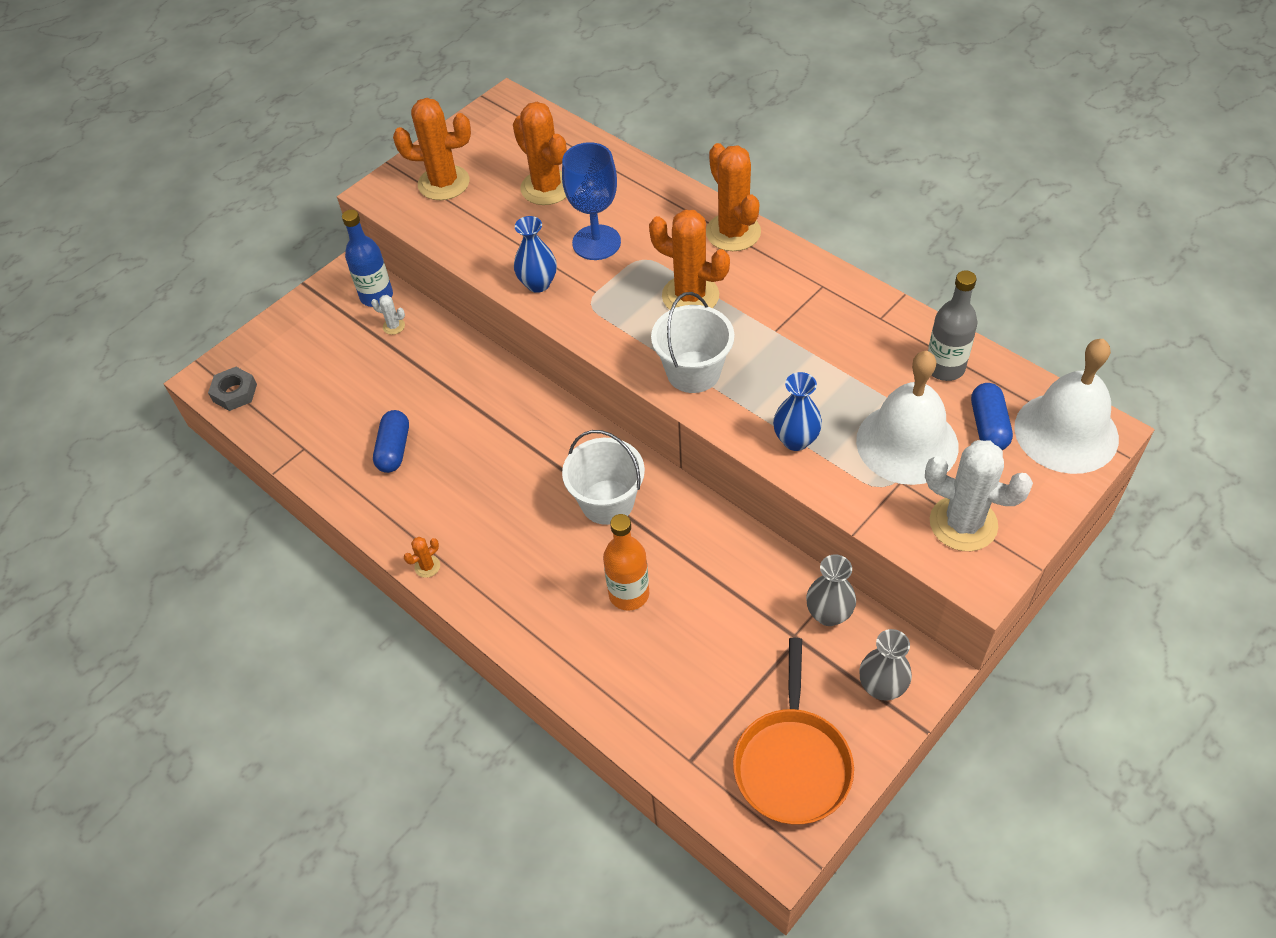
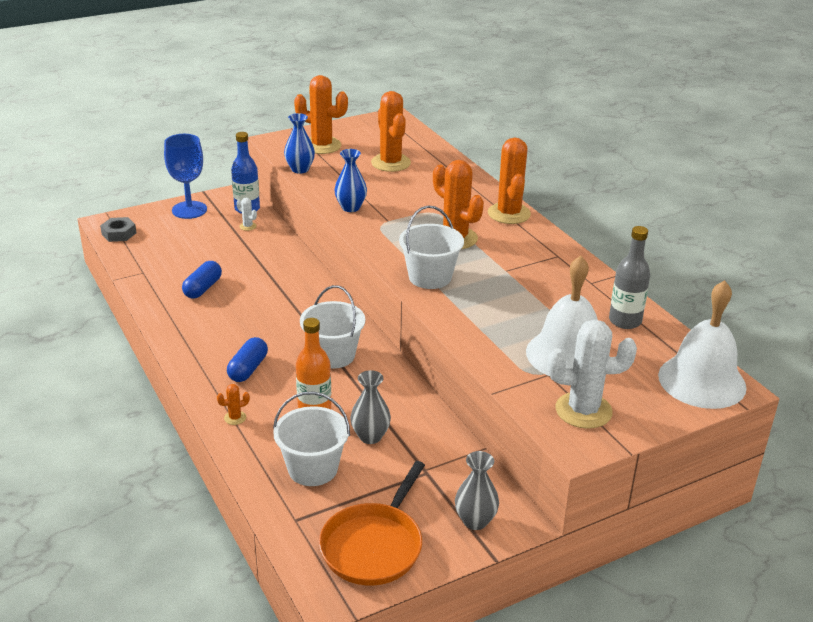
camera: 15 degrees right, 20 degrees down
(427, 566) = (181, 355): orange cactus -> orange cactus (235, 418)
(596, 242) = (406, 197): blue goblet -> blue goblet (189, 210)
(671, 681) = (312, 469): none -> white bucket
(796, 440) = (482, 331): blue vase -> blue vase (300, 169)
(828, 614) = (460, 465): grey vase -> grey vase (370, 436)
(963, 523) = (583, 410): white cactus -> white cactus turned 45 degrees counterclockwise
(988, 426) = (639, 361): blue capsule -> blue capsule (248, 369)

